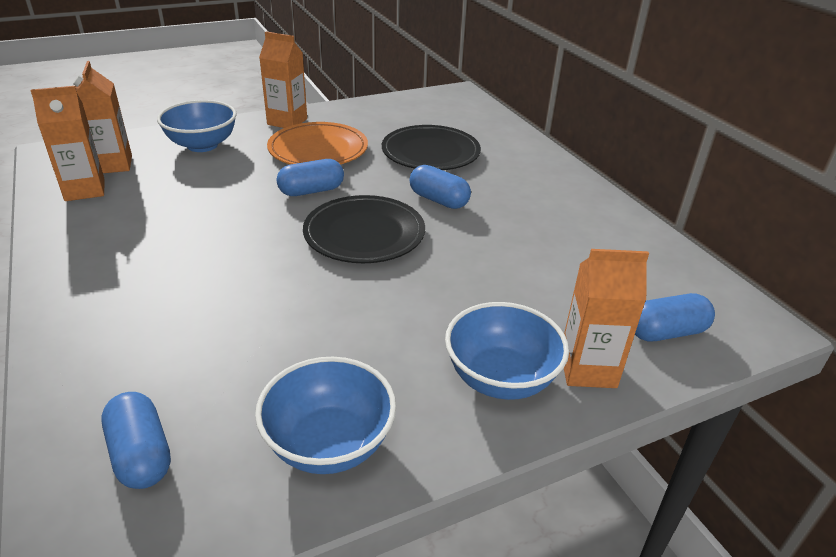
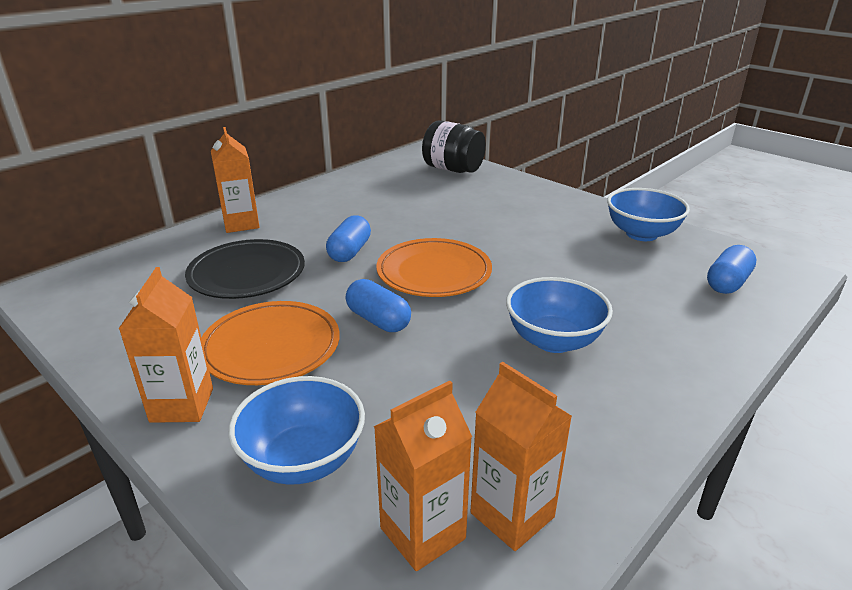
camera: 110 degrees left, 5 degrees down
(364, 234) = (434, 272): black plate -> orange plate
(500, 378) = (539, 202): blue bowl -> blue bowl (553, 340)
(587, 369) = (505, 184): orange carton -> orange carton (241, 224)
(666, 332) = (453, 169): blue capsule -> black jar

